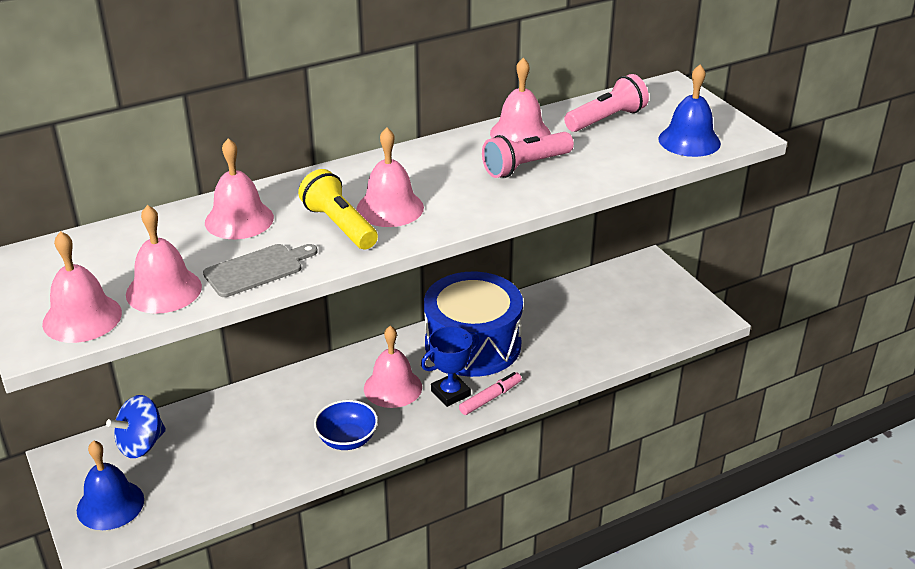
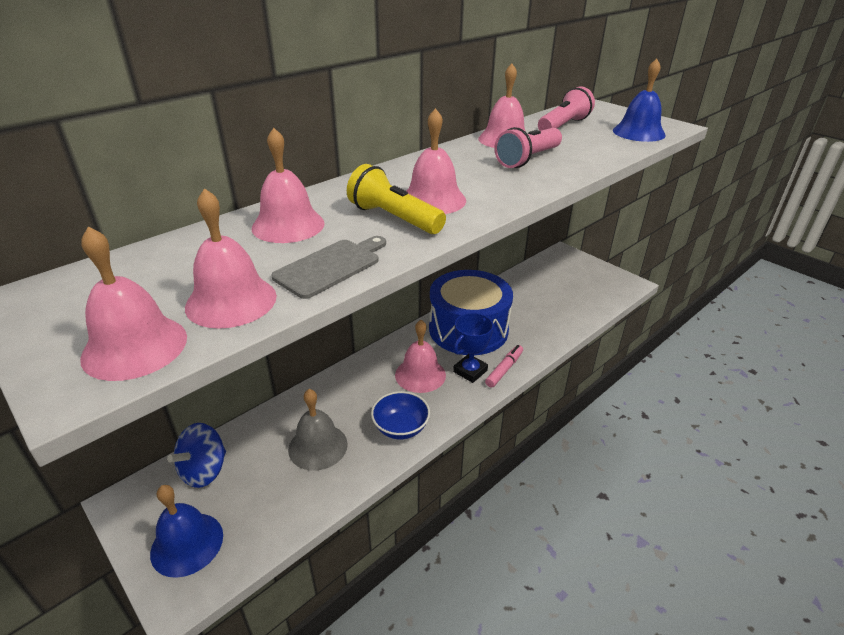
camera: 15 degrees left, 0 degrees up
(256, 442) = (318, 446): none -> grey bell

